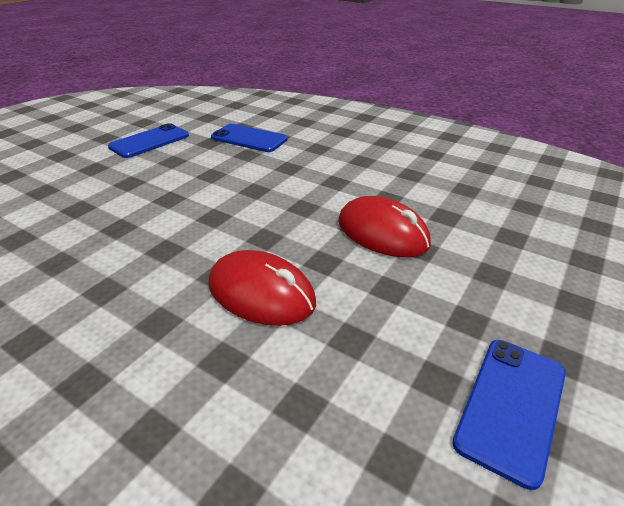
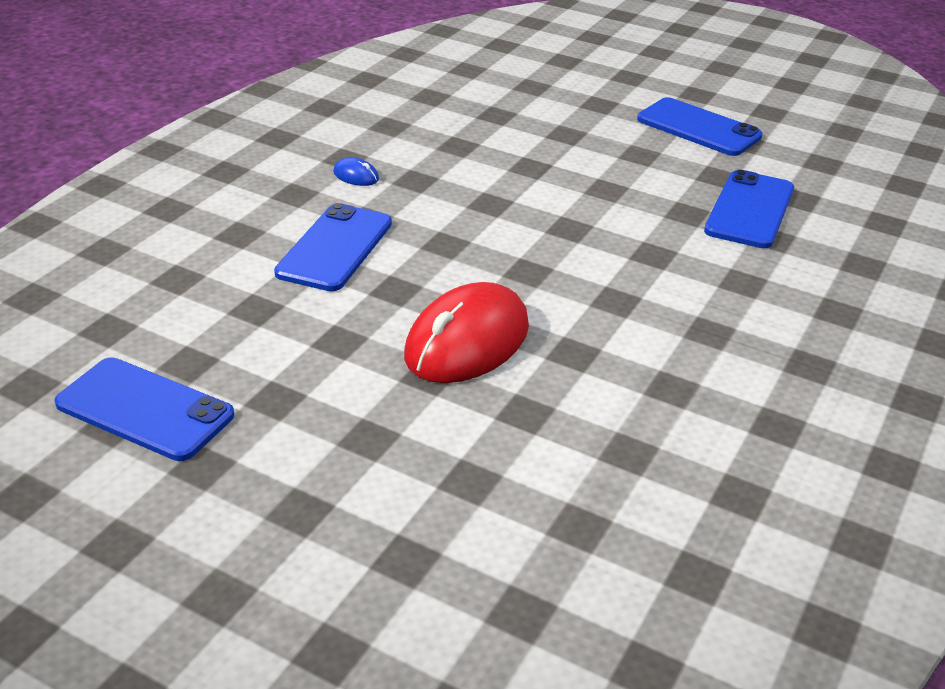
camera: 85 degrees right, 0 degrees up
(142, 282) = (356, 176): none -> blue mouse
(261, 293) = (335, 248): red mouse -> blue phone

